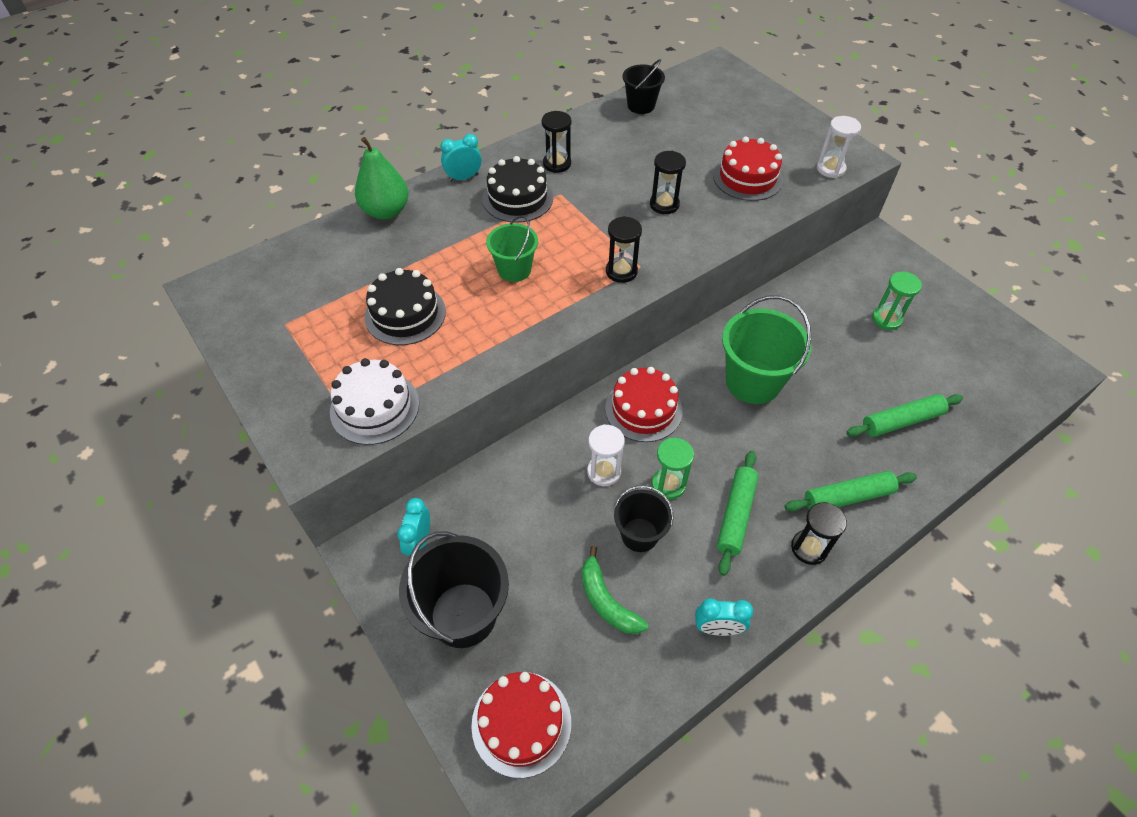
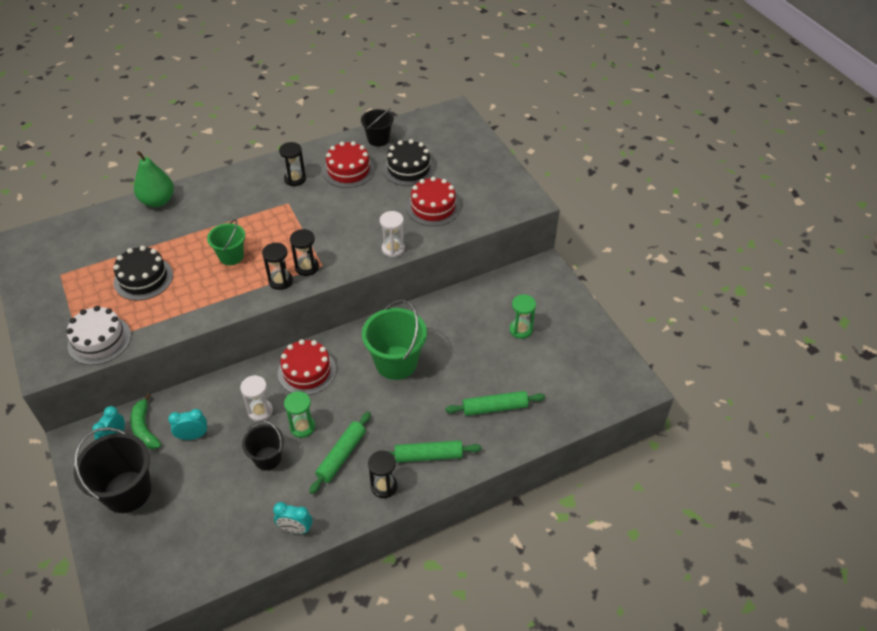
camera: 10 degrees right, 5 degrees down
(463, 178) = (222, 182): turquoise clock -> turquoise clock (193, 436)
(517, 198) = (255, 202): black cake -> black cake (408, 169)
(521, 723) = (140, 566): red cake -> red cake (348, 170)
(606, 600) = (227, 498): green banana -> green banana (144, 428)
(664, 204) = (360, 221): black hourglass -> black hourglass (280, 281)
(830, 169) = (500, 208): white hourglass -> white hourglass (393, 249)

